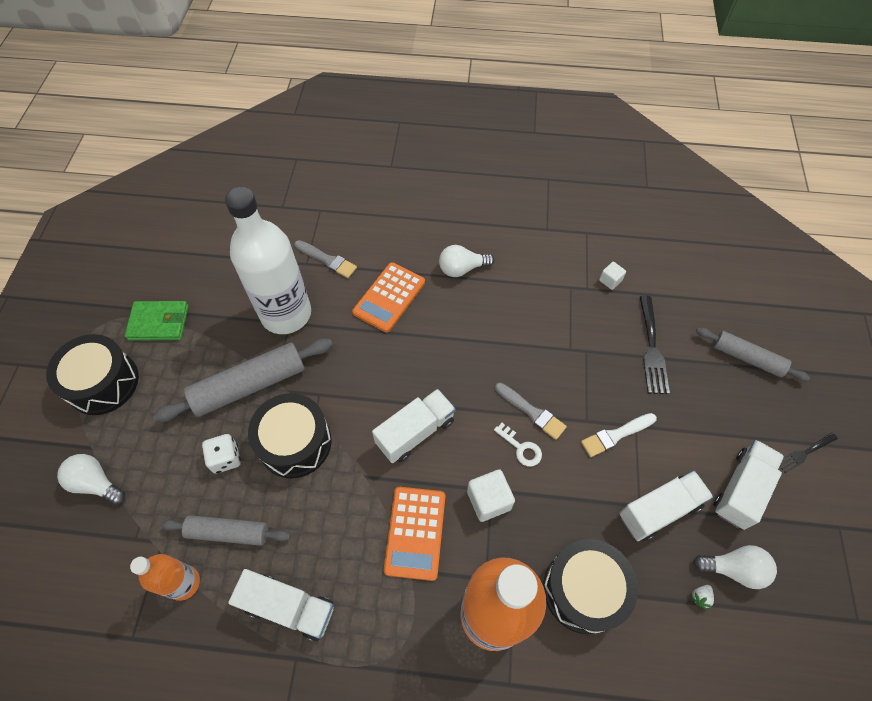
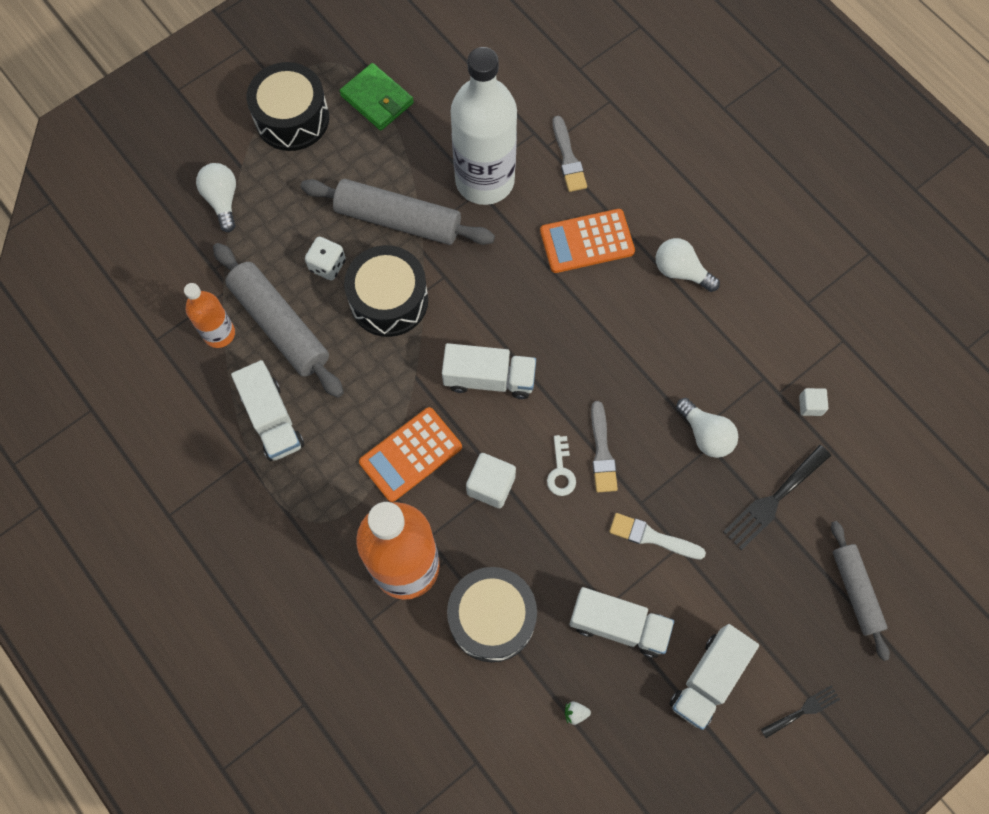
camera: 45 degrees right, 10 degrees up
(228, 532) = (279, 325): grey rolling pin -> grey rolling pin, size x1.58
(733, 569) = (627, 723): white light bulb -> white light bulb (705, 434)
(741, 489) = (708, 679): white truck -> white truck turned 135 degrees clockwise
(804, 453) = (803, 710): black fork -> black fork turned 135 degrees clockwise

